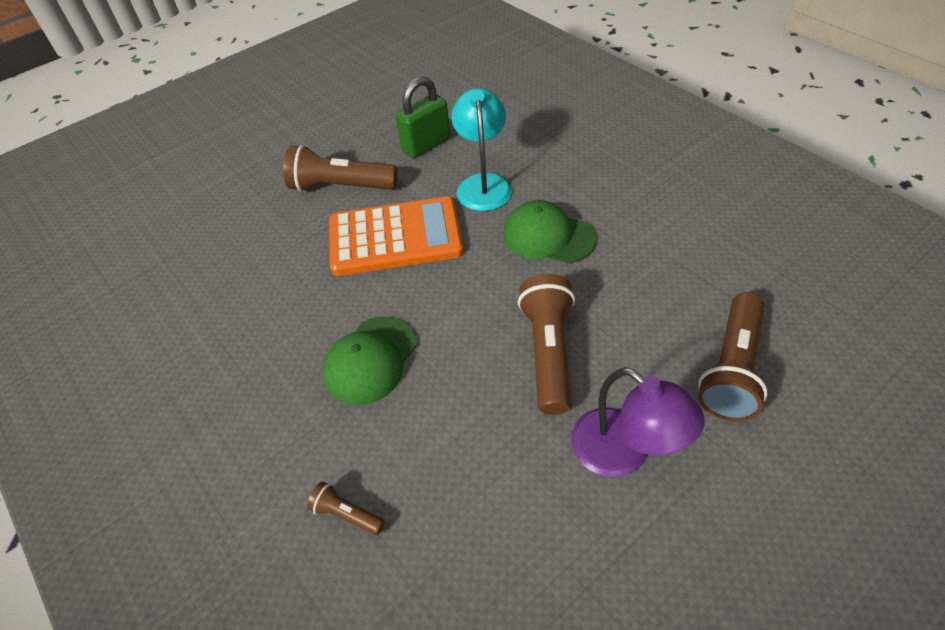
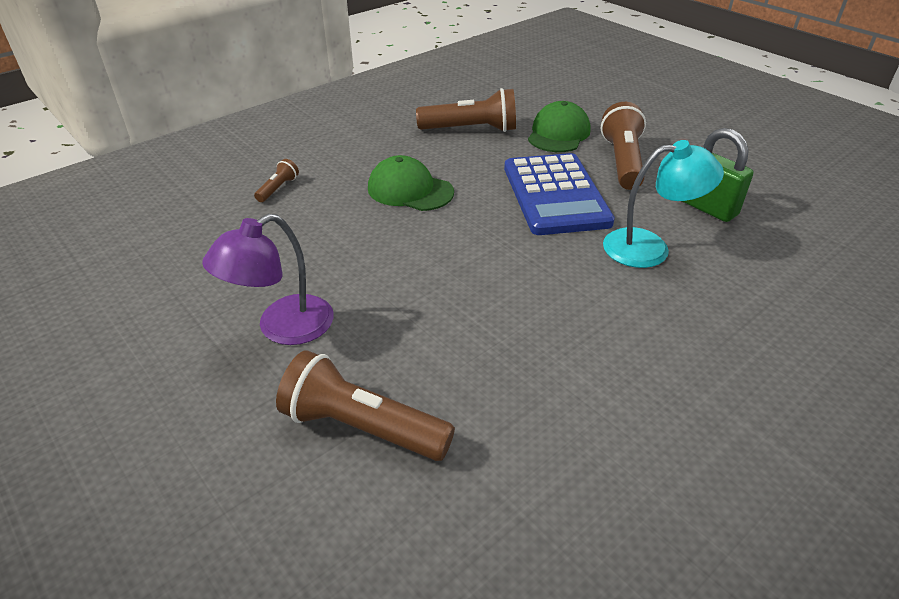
camera: 85 degrees right, 10 degrees down
(395, 237) = (555, 195): orange calculator -> blue calculator
(548, 236) = (569, 294): green cap -> green cap (558, 133)
(548, 352) = (405, 286): brown flashlight -> brown flashlight (471, 129)

